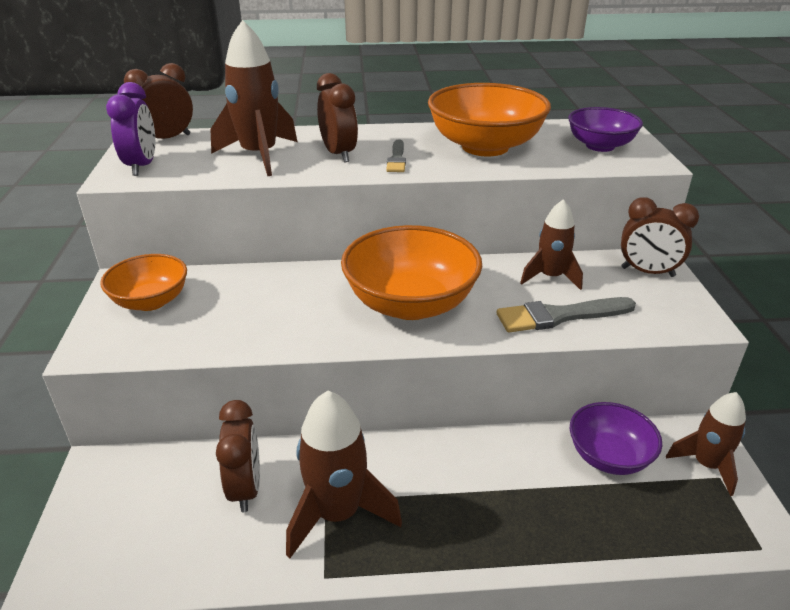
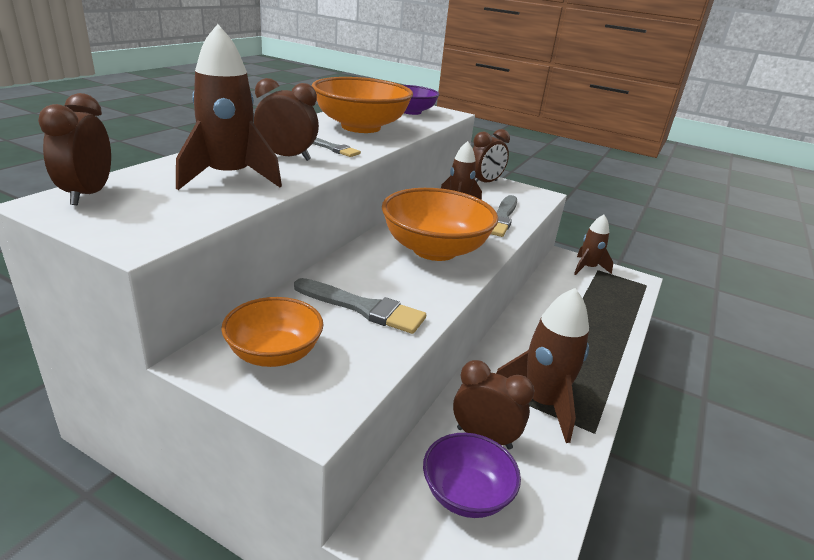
camera: 60 degrees left, 5 degrees down
(142, 166) = (136, 223): purple clock -> none
(252, 310) = (363, 308): none -> grey brush
(608, 456) = (562, 288): purple bowl -> purple bowl (466, 494)

